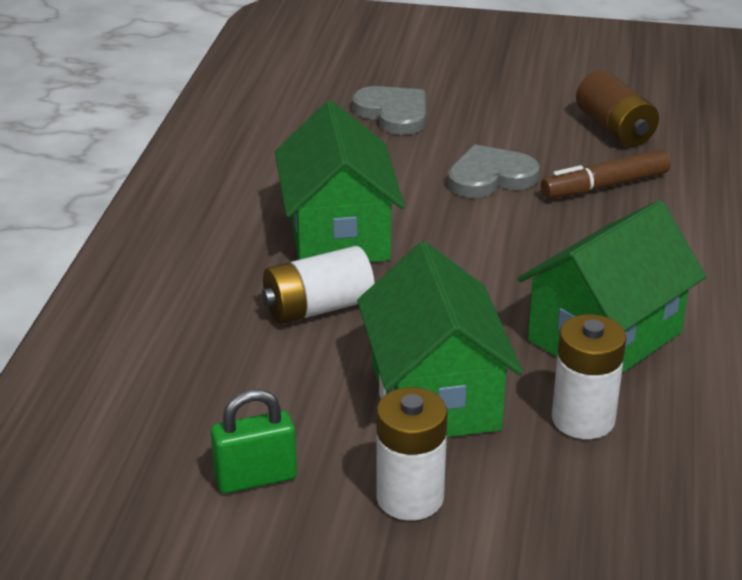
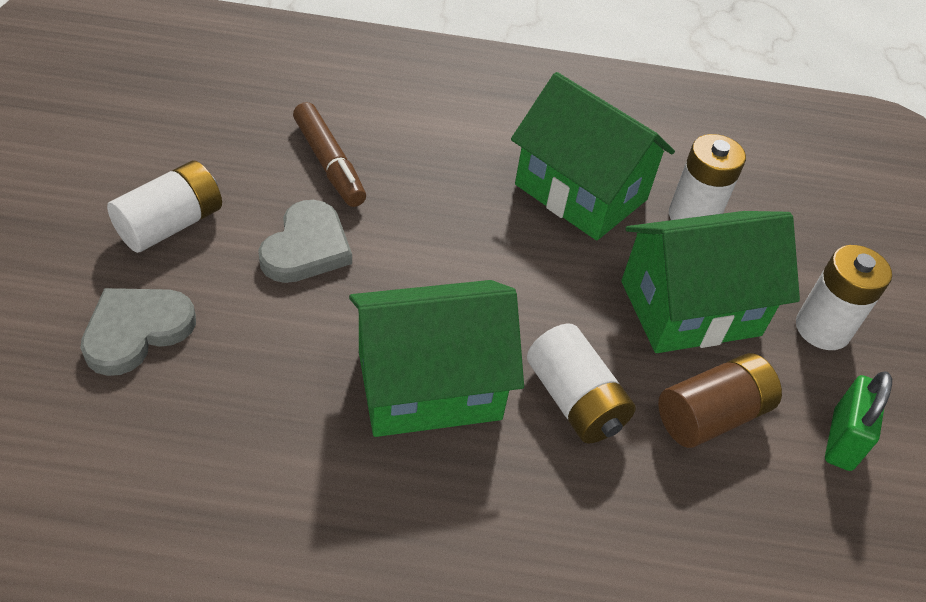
camera: 100 degrees left, 15 degrees up
(255, 478) = (842, 440): green padlock -> green padlock turned 45 degrees clockwise
(490, 177) = (306, 247): grey heart -> grey heart turned 135 degrees counterclockwise
(506, 119) = (171, 224): none -> white battery
(614, 129) = (209, 142): brown battery -> brown battery (711, 415)

